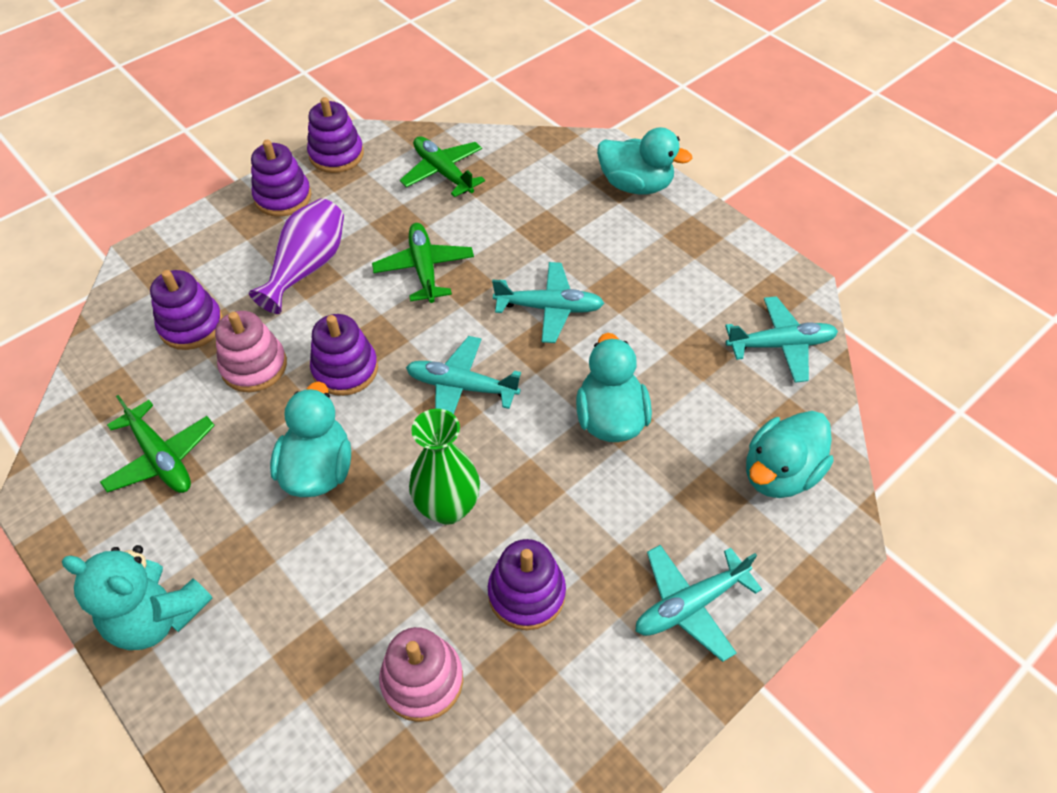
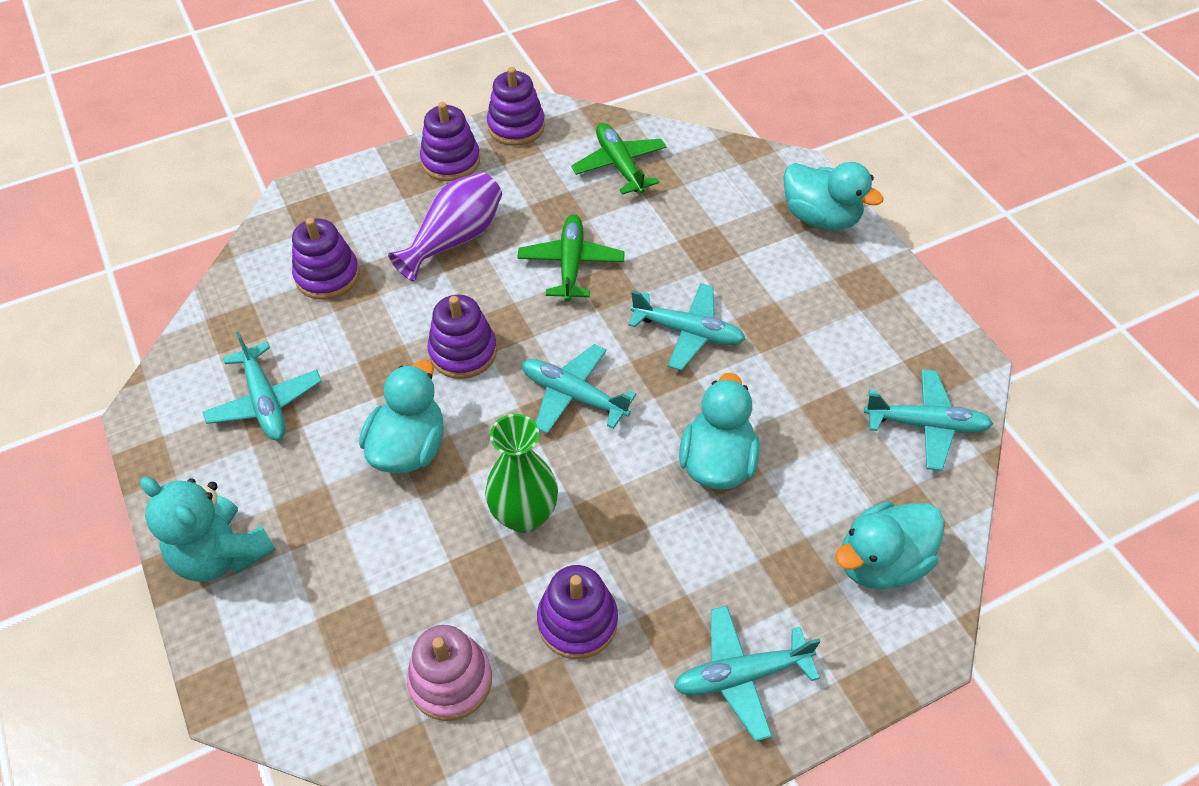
camera: 15 degrees right, 0 degrees up
(161, 458) = (265, 402): green plane -> turquoise plane
(254, 366) = (376, 329): pink stacking toy -> none

